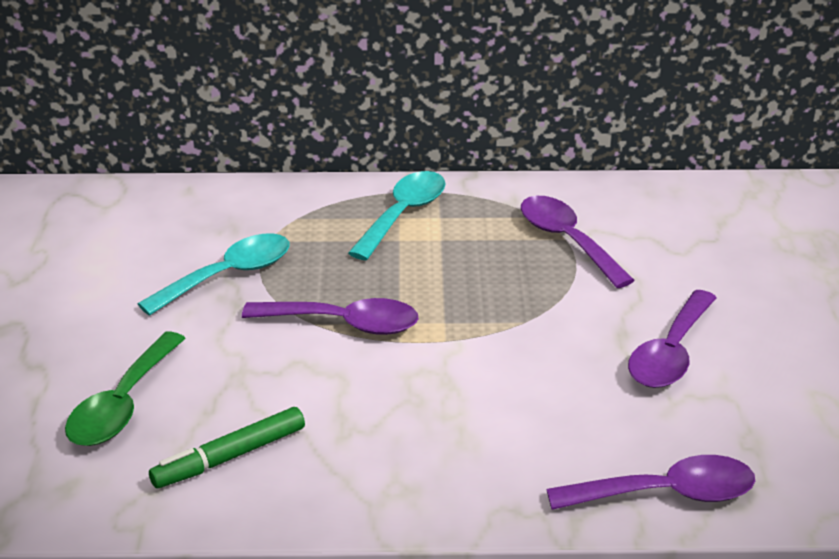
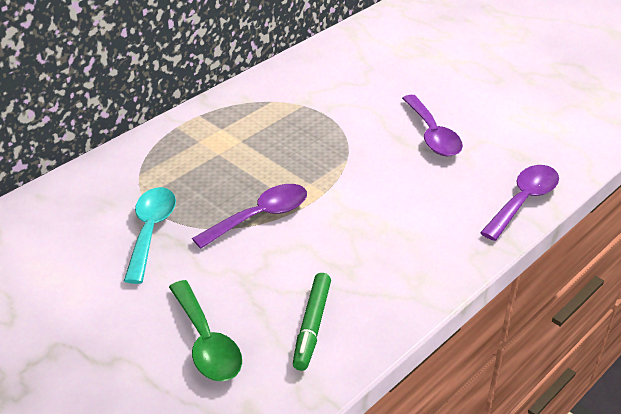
camera: 45 degrees left, 5 degrees up
(403, 214) = (199, 138): turquoise spoon -> none
(567, 240) = (305, 106): purple spoon -> none

